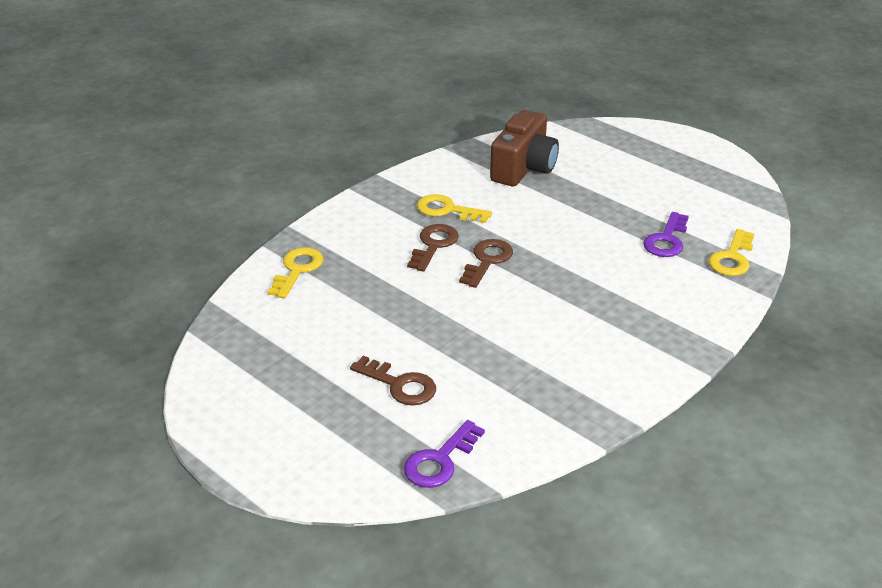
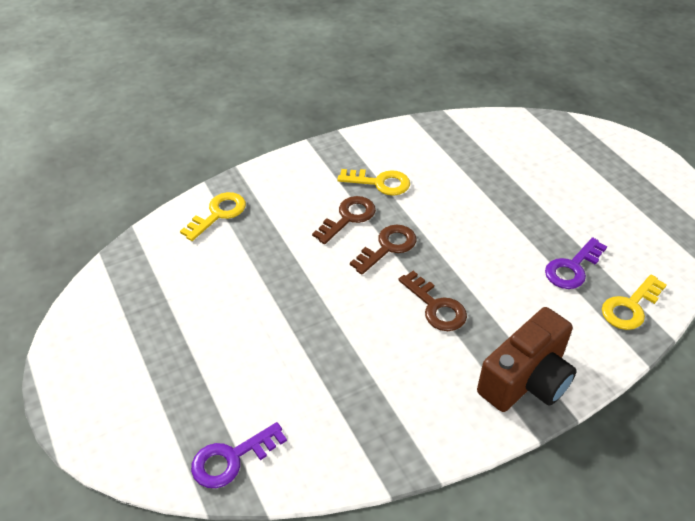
camera: 20 degrees right, 10 degrees up
(399, 385) = (240, 362): brown key -> brown key (436, 307)
(447, 210) = (380, 183): yellow key -> yellow key turned 150 degrees clockwise
(524, 168) = (473, 154): brown camera -> brown camera (526, 380)

